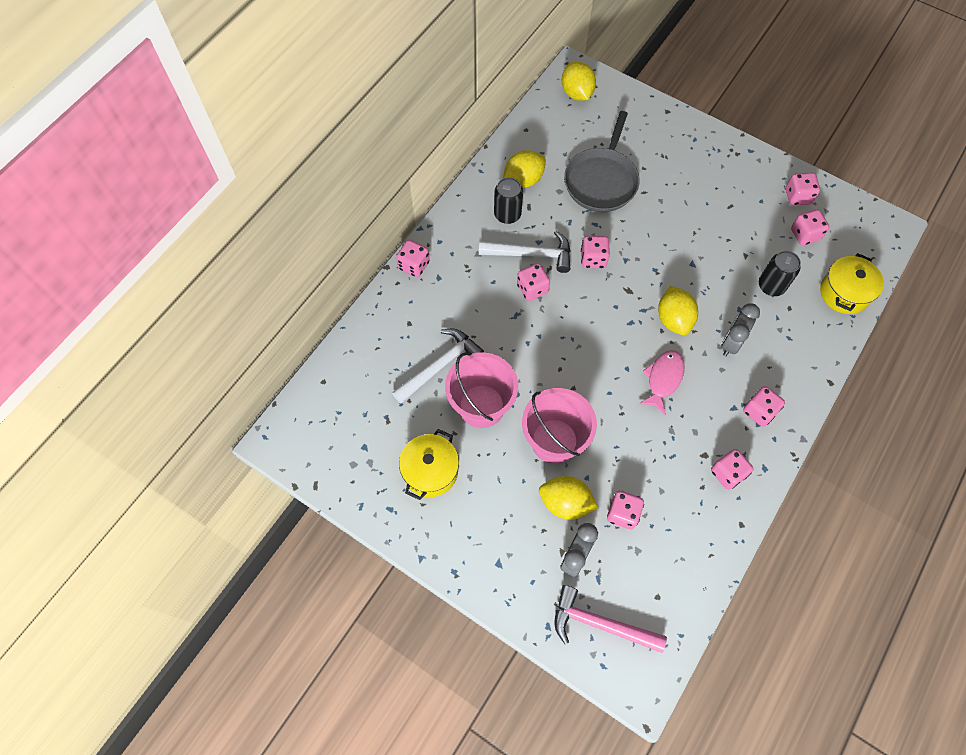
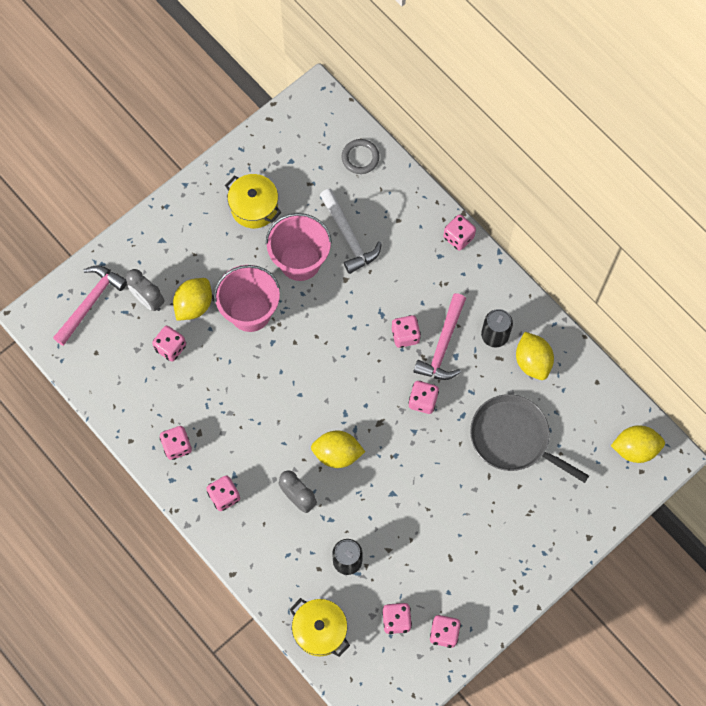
camera: 105 degrees right, 5 degrees up
(344, 377) = (360, 158): none -> grey ring
(531, 254) = (443, 345): white hammer -> pink hammer
(663, 379) = (280, 423): pink fish -> none

